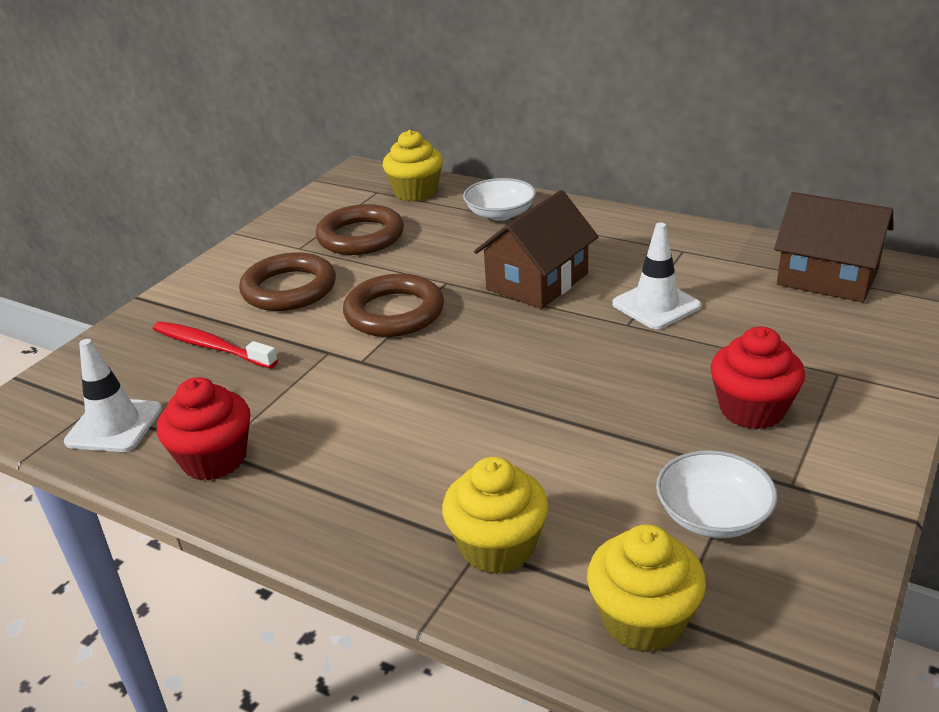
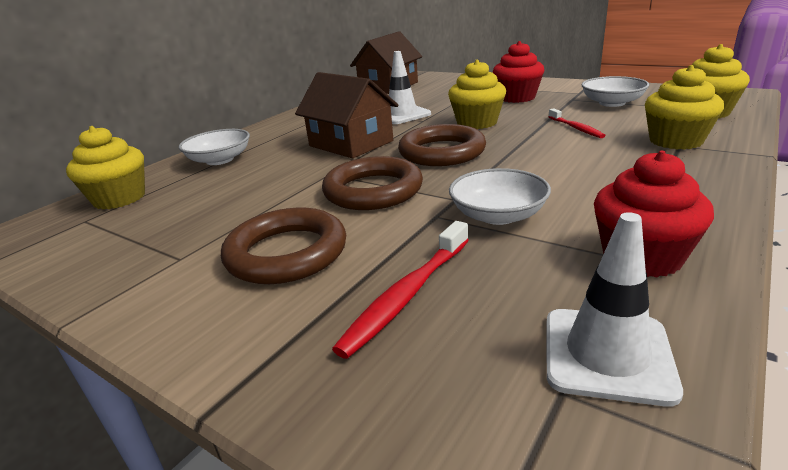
camera: 85 degrees left, 5 degrees down
(317, 386) = (498, 215): none -> white bowl
(361, 236) = (193, 220): brown ring -> brown ring (442, 152)
(571, 458) = (576, 128): none -> red toothbrush
(609, 370) = (477, 123): none -> yellow cupcake

